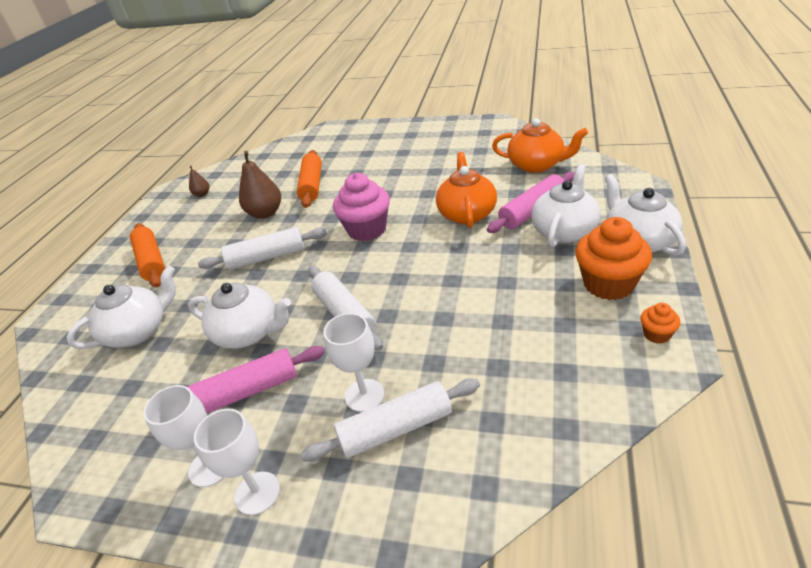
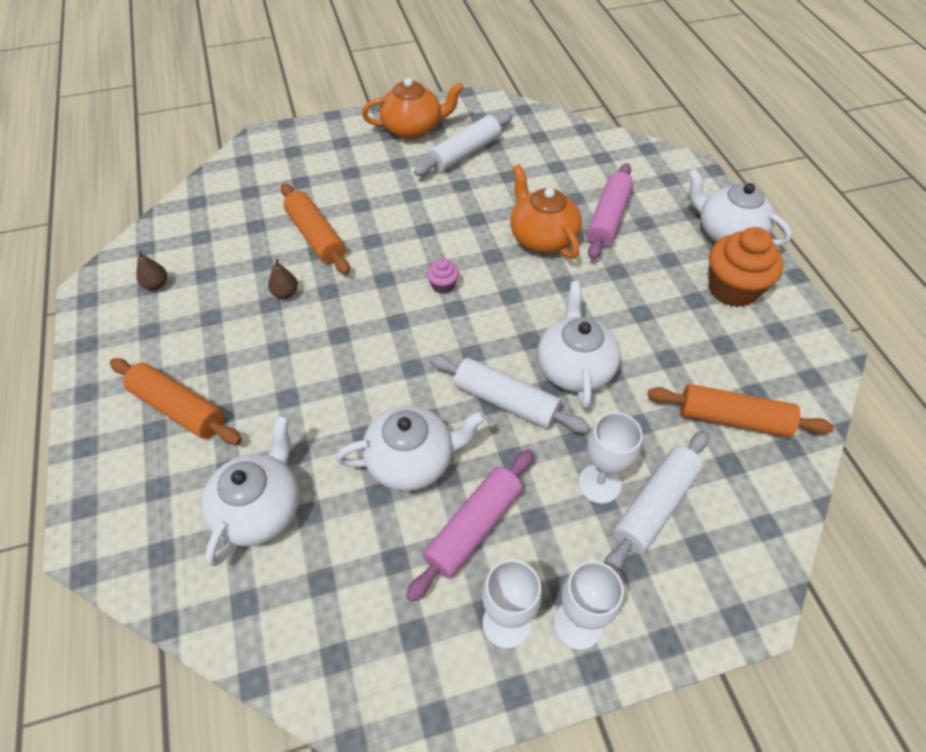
camera: 35 degrees left, 15 degrees up
(265, 213) = (285, 293): brown pear -> brown pear, size x0.52
(267, 257) = (346, 356): white rolling pin -> white rolling pin (465, 153)
(367, 229) = (443, 285): pink cupcake -> pink cupcake, size x0.47
(525, 385) = (733, 419): none -> orange rolling pin
(537, 165) = (571, 156): orange teapot -> orange teapot (413, 129)
(564, 231) = (655, 237): white teapot -> white teapot (574, 367)
(656, 334) = (801, 331): orange cupcake -> none

